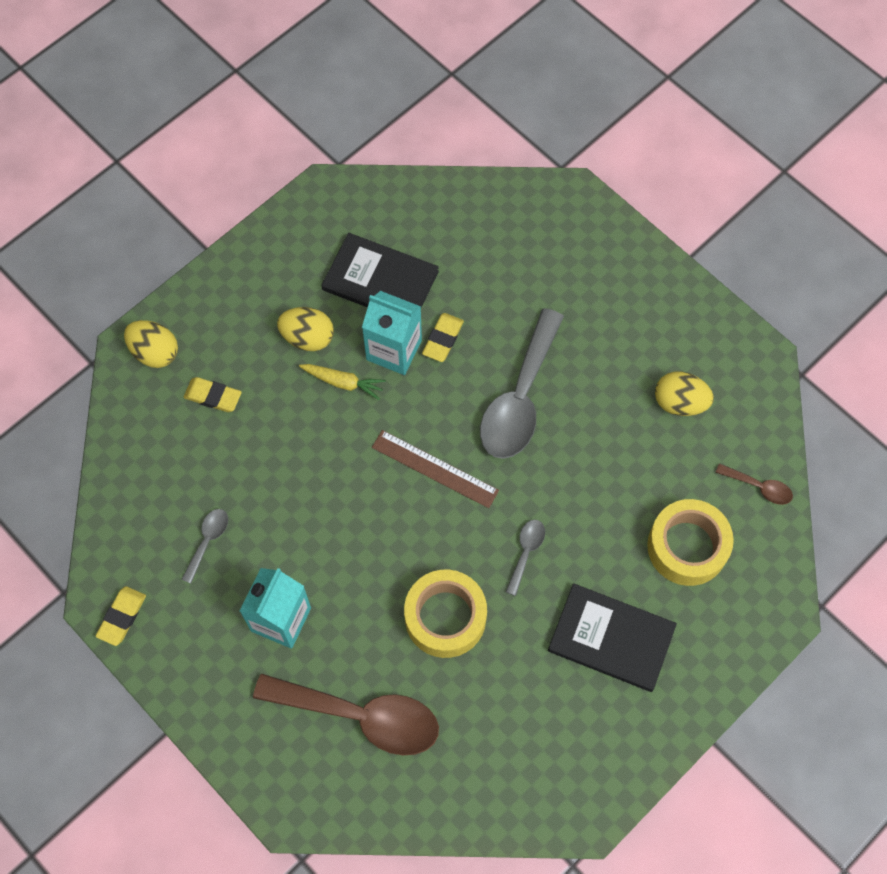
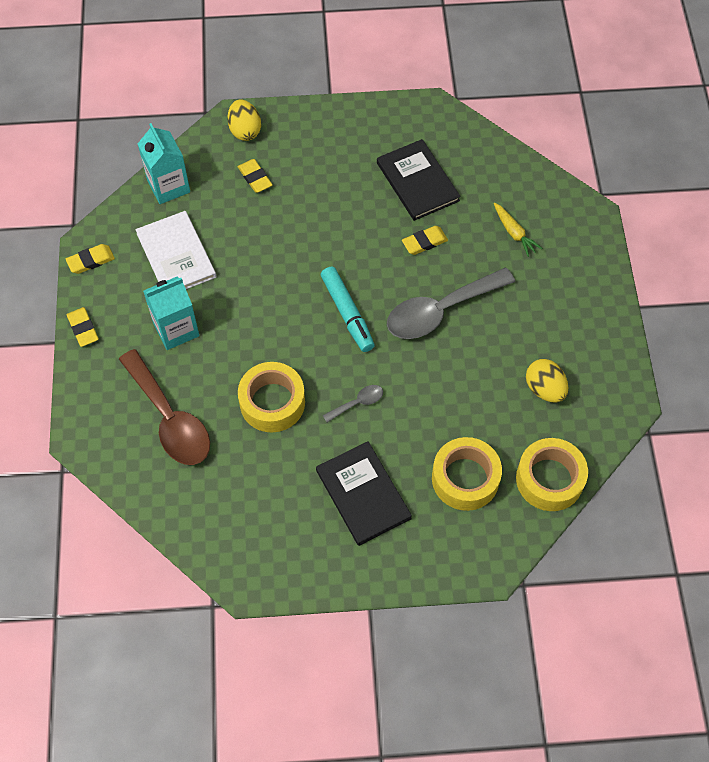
camera: 40 degrees right, 5 degrees down
(183, 695) = (83, 328): none -> yellow eraser
(207, 541) = (176, 255): grey spoon -> white book
(308, 338) = (342, 184): yellow egg -> none
(343, 382) = (339, 224): yellow carrot -> yellow carrot (514, 233)
(394, 350) = (388, 227): turquoise carton -> turquoise carton (168, 186)
(434, 469) = (347, 313): brown ruler -> turquoise marker
(758, 487) = (549, 479): brown spoon -> yellow tape

